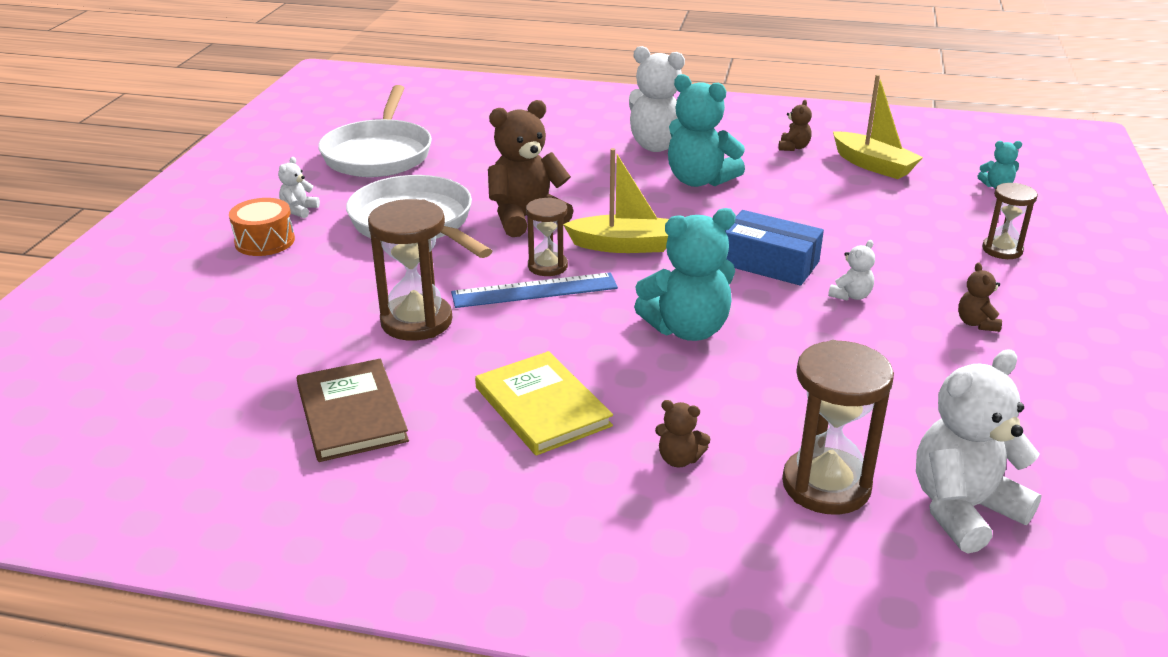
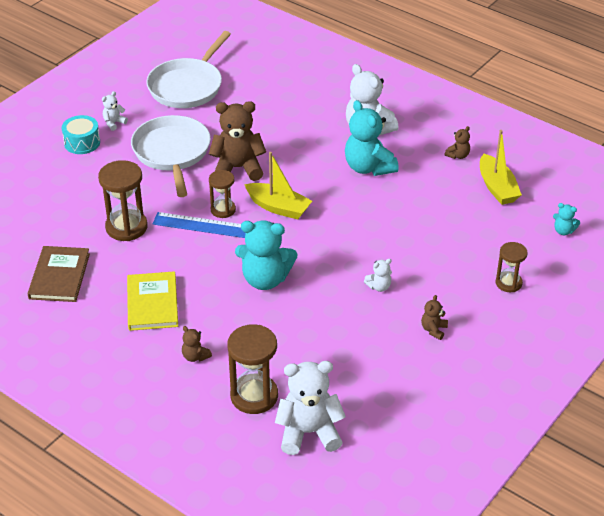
camera: 25 degrees right, 10 degrees up
(265, 241) = (82, 143): orange drum -> turquoise drum
(769, 263) = (353, 247): blue box -> none

